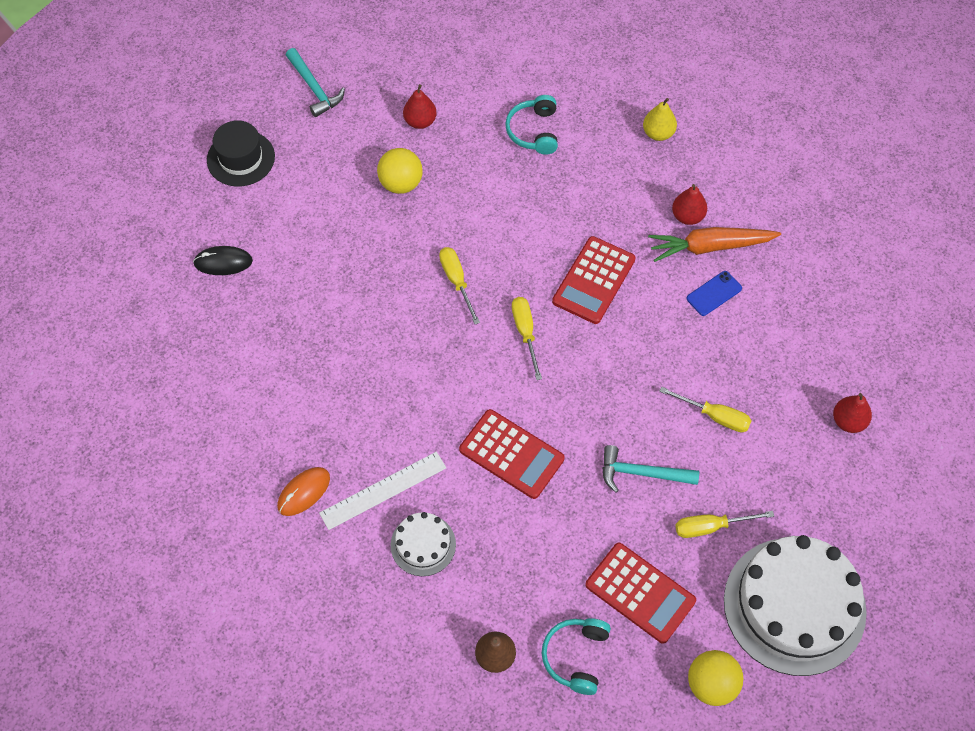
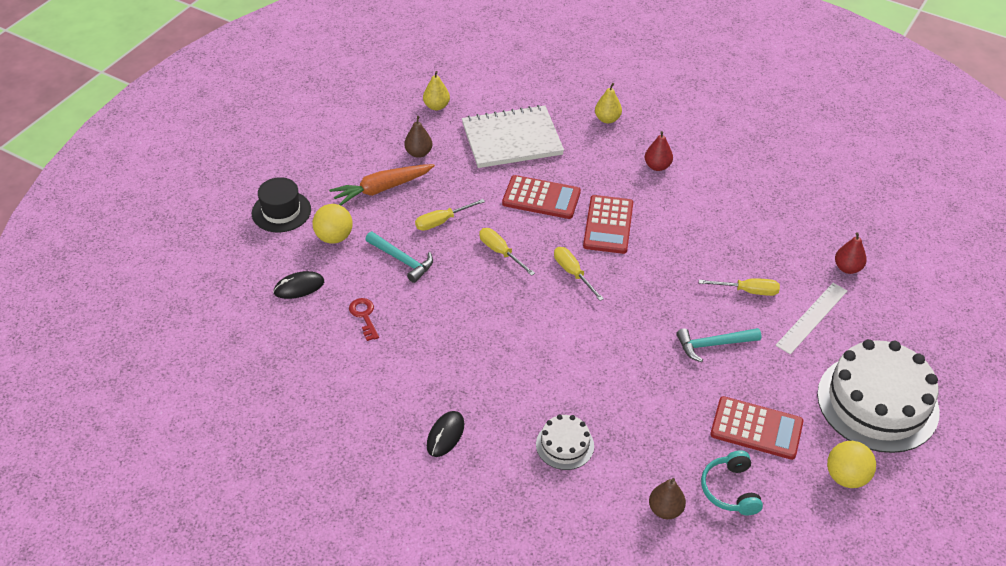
camera: 20 degrees left, 15 degrees down
(277, 319) = (364, 316): none -> red key
(304, 492) = (445, 435): orange mouse -> black mouse
(314, 88) = (321, 150): turquoise hammer -> turquoise hammer (402, 260)
(383, 490) = (512, 415): white ruler -> white ruler (812, 318)
(401, 183) = (423, 197): yellow ball -> yellow ball (334, 237)
(420, 121) = (418, 153): red pear -> brown pear
(466, 61) = (436, 106): none -> yellow pear
(511, 454) = (604, 360): red calculator -> red calculator (541, 198)
(534, 131) = (512, 139): turquoise headphones -> white notebook
(710, 247) = (684, 182): orange carrot -> orange carrot (381, 189)
(711, 527) = (785, 366): yellow screwdriver -> yellow screwdriver (442, 221)
(714, 293) = (703, 211): blue phone -> none

